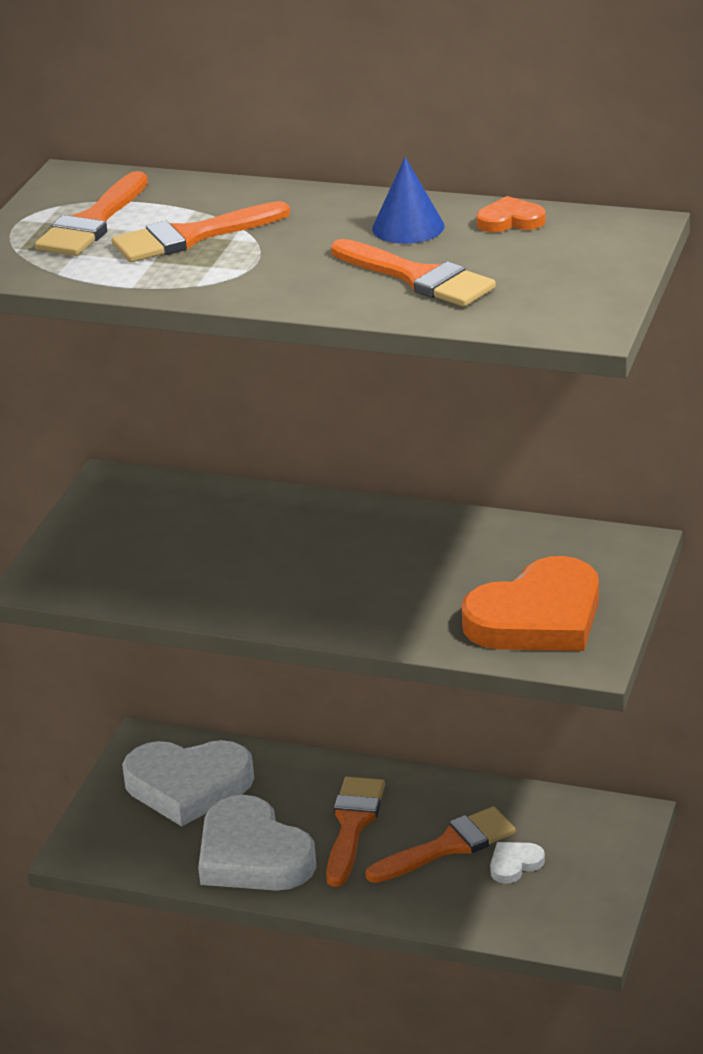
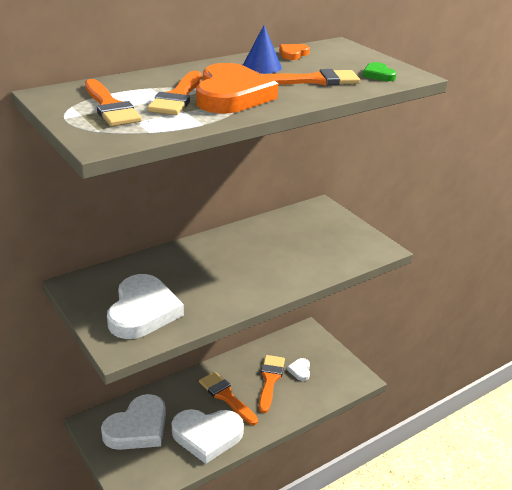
camera: 55 degrees left, 0 degrees up
(128, 556) = (143, 311): none -> white heart
(536, 304) = (378, 75): none -> green heart
(537, 617) = (341, 244): orange heart -> orange heart (231, 95)

